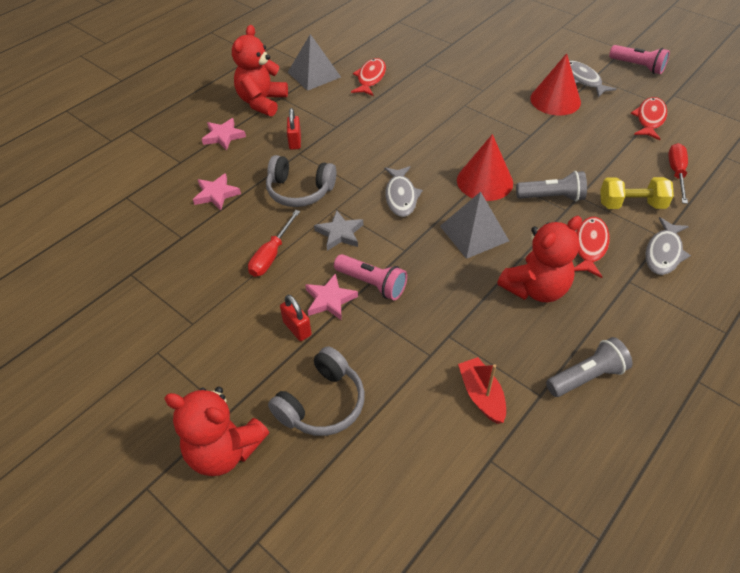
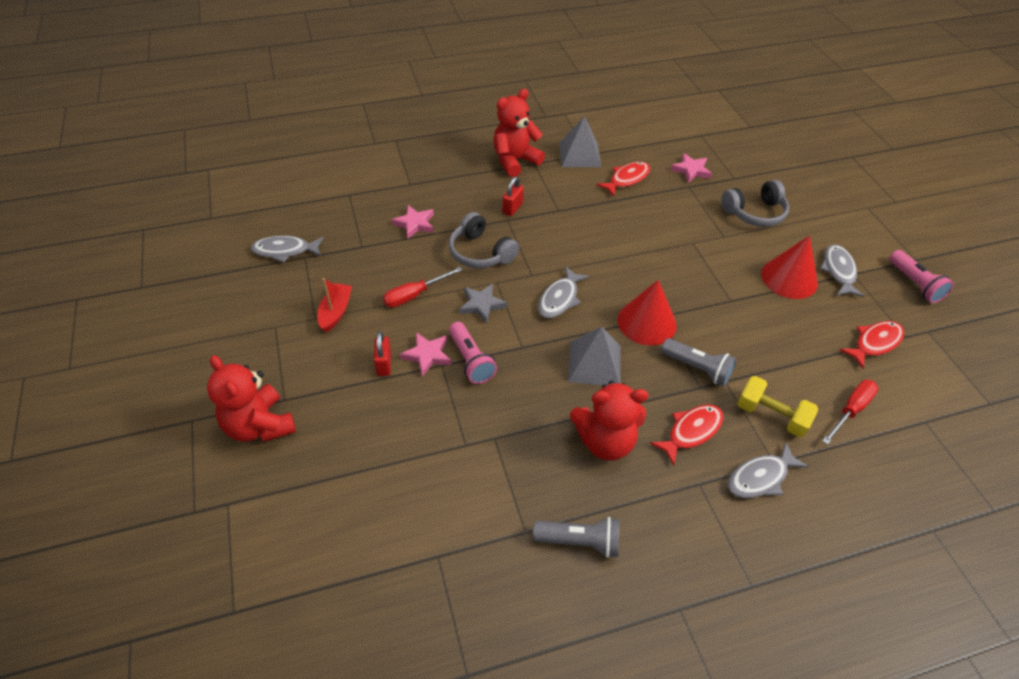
camera: 30 degrees right, 0 degrees up
(104, 278) = (285, 251): none -> grey fish
(223, 136) = (460, 177): pink star -> pink star (691, 170)
(322, 403) = (353, 433): grey headphones -> grey headphones (754, 213)
(481, 395) = (477, 501): red boat -> red boat (336, 312)

